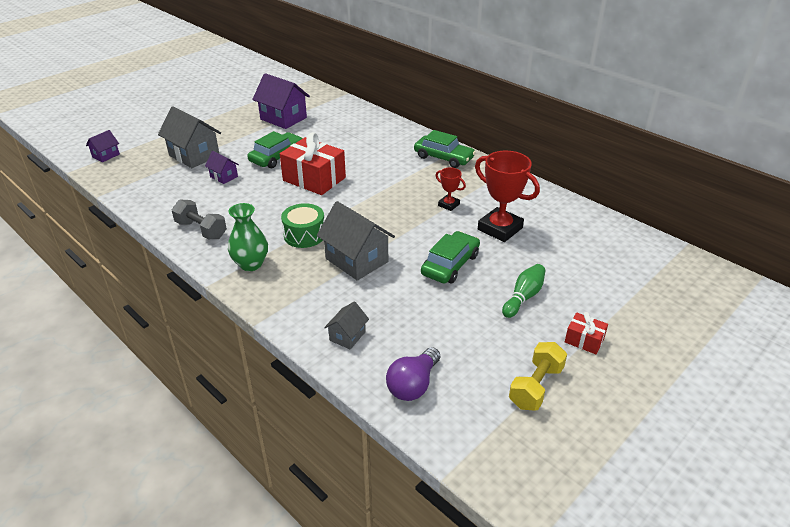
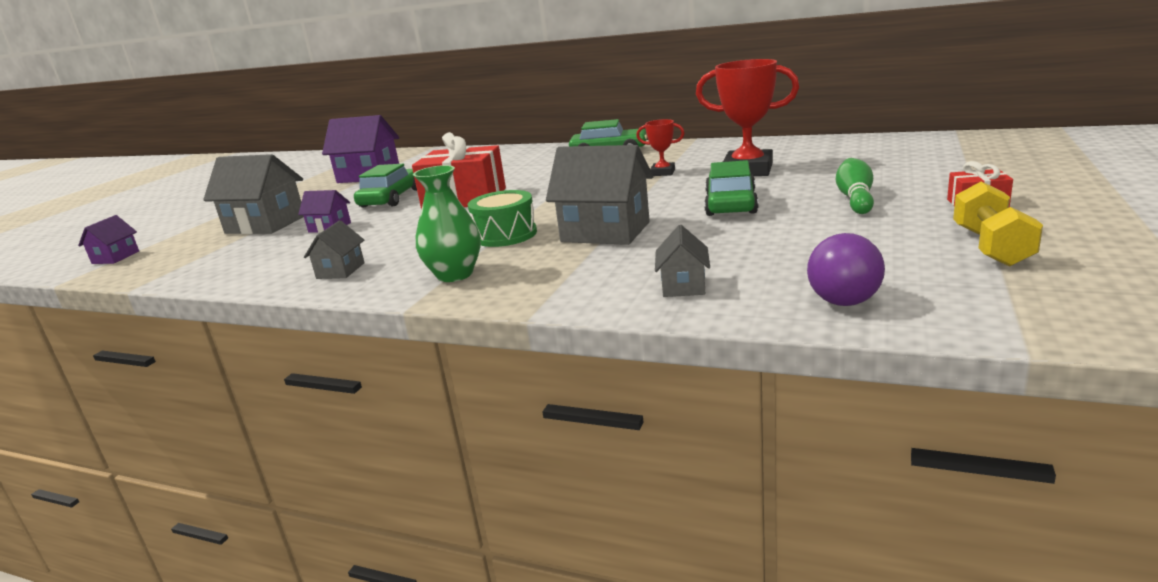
camera: 20 degrees left, 15 degrees down
(201, 230) = (340, 271): grey dumbbell -> grey house

